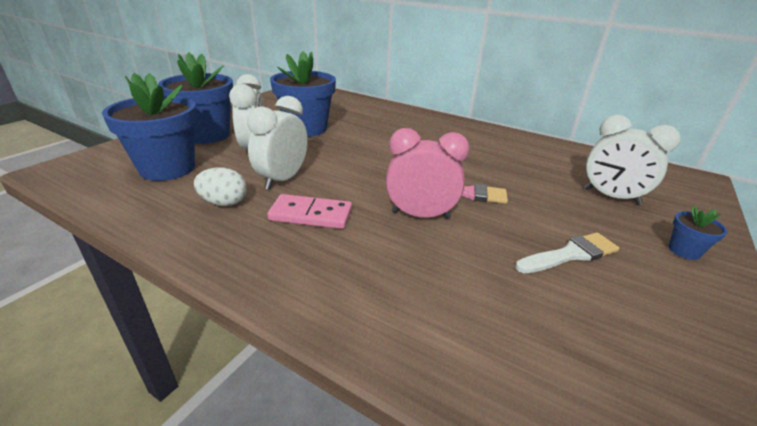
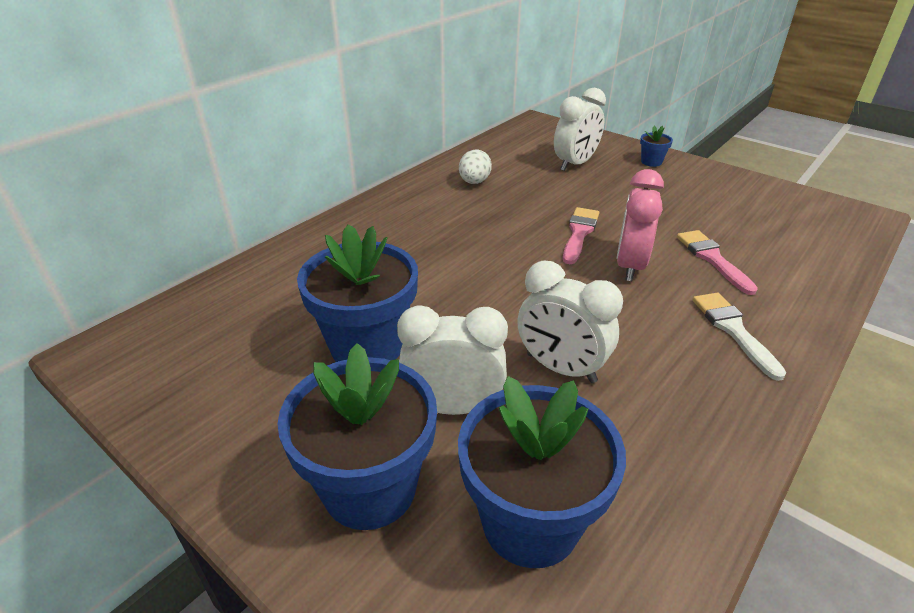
camera: 80 degrees left, 5 degrees up
(224, 203) = (636, 424): white egg -> white egg (474, 182)
(311, 215) = (648, 341): pink domino -> none
(458, 270) = (712, 259): none -> pink brush
(570, 254) = (671, 205): white brush -> white brush (733, 330)

